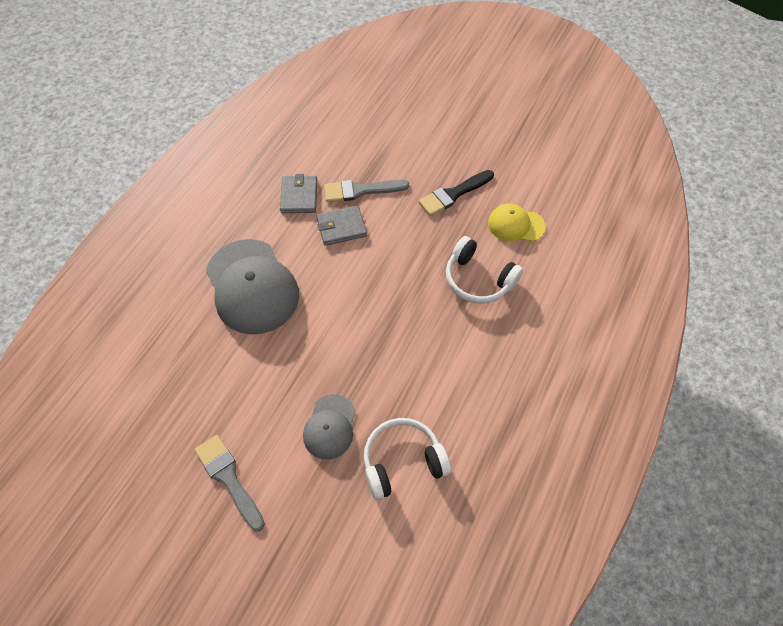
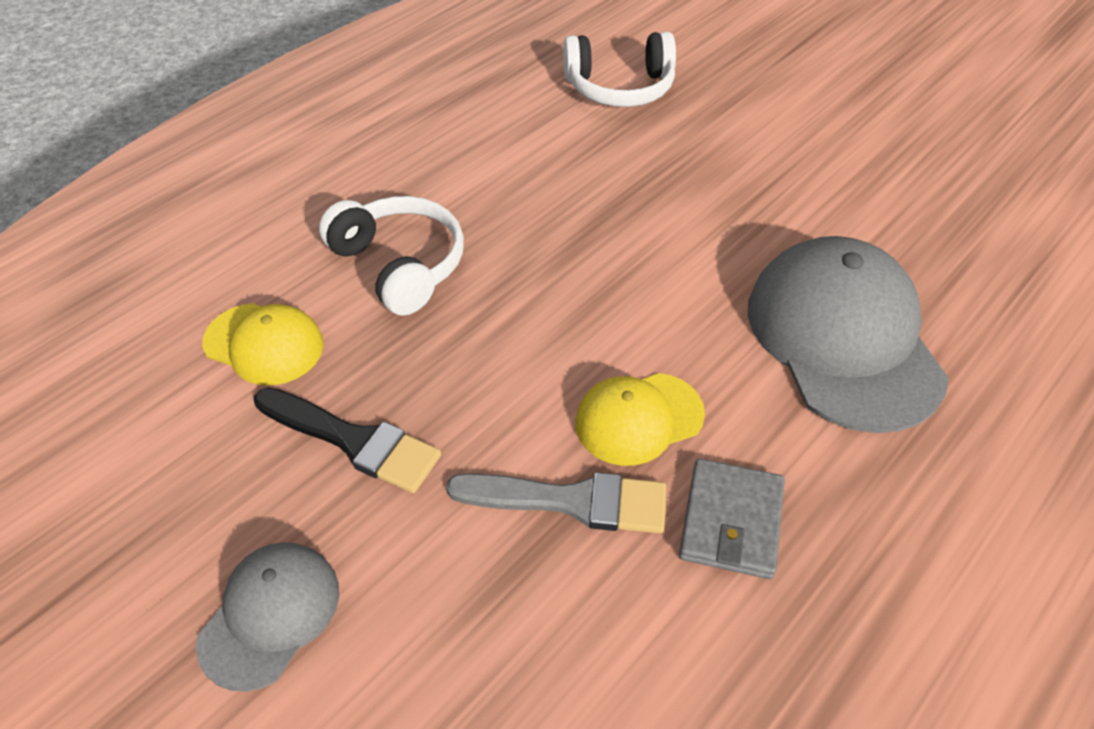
camera: 165 degrees left, 10 degrees down
(229, 479) = (860, 110): grey brush -> none
(330, 427) = (713, 133): grey cap -> grey cap (270, 615)
(341, 227) = (639, 419): grey wallet -> yellow cap
(453, 194) = (353, 441): black brush -> black brush turned 45 degrees clockwise

